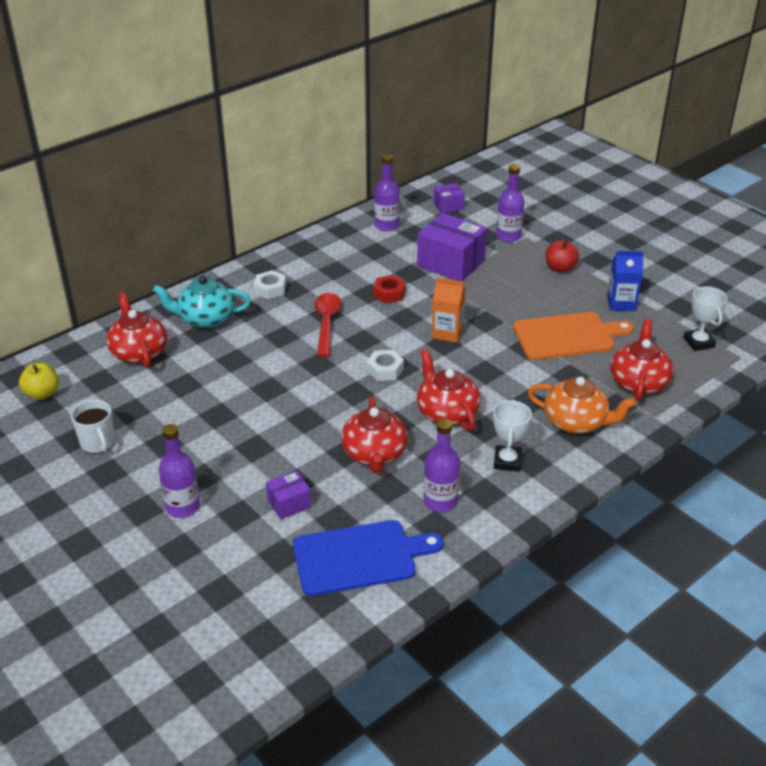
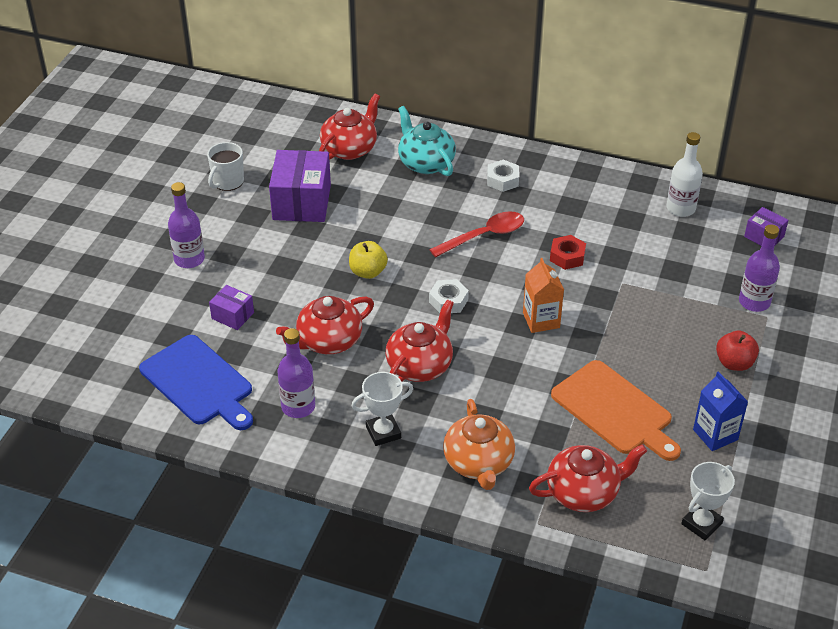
camera: 60 degrees right, 5 degrees up
(42, 394) = (261, 126): yellow apple -> yellow apple (368, 272)
(386, 225) = (680, 208): purple bottle -> white bottle
(451, 263) = (660, 278): purple box -> purple box (302, 202)

